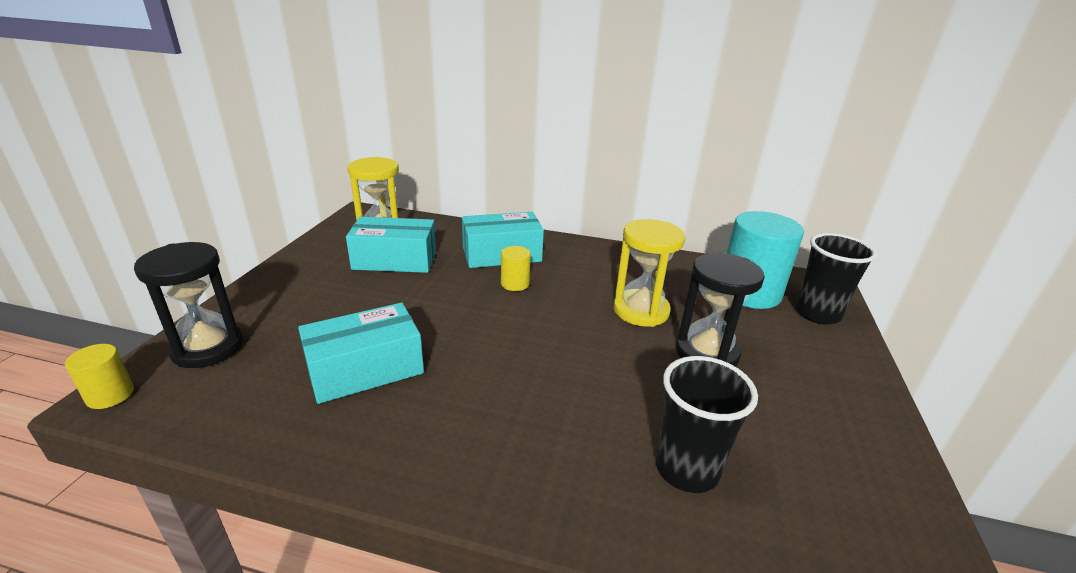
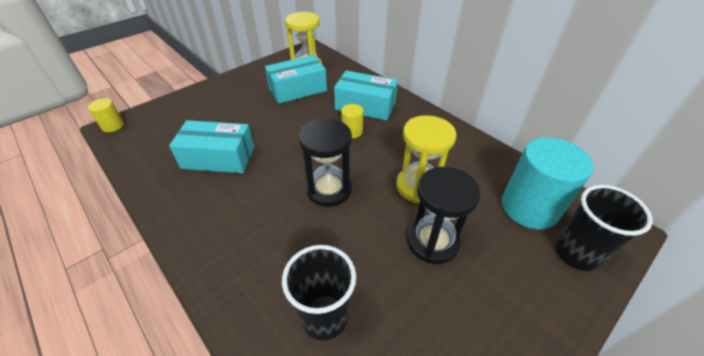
camera: 35 degrees right, 15 degrees up
(208, 347) = (166, 115): black hourglass -> black hourglass (329, 189)
(395, 260) = (297, 89): turquoise box -> turquoise box turned 60 degrees counterclockwise

